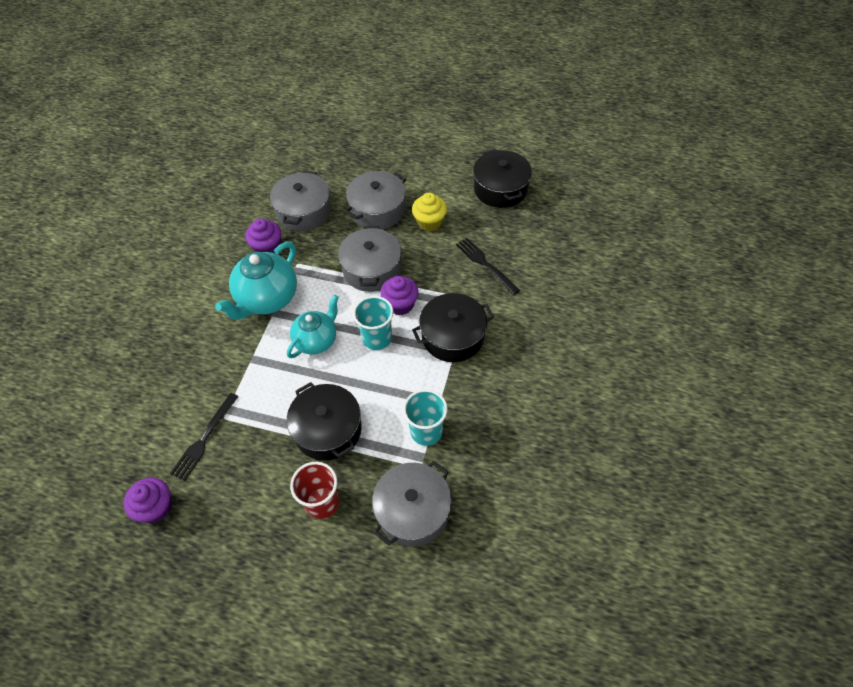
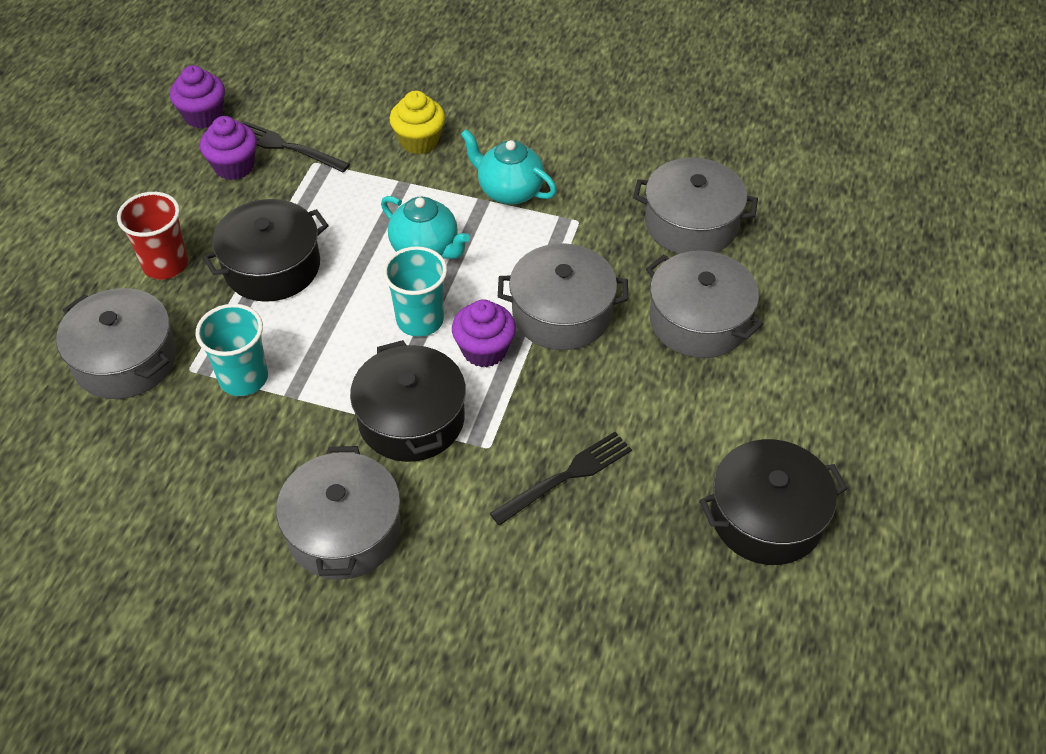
camera: 90 degrees right, 5 degrees down
(267, 247) = (612, 185): purple cupcake -> purple cupcake (234, 166)
(267, 299) = (509, 191): turquoise teapot -> turquoise teapot, size x0.67
(429, 222) = (671, 395): yellow cupcake -> yellow cupcake (419, 141)
(532, 361) = (344, 531): none -> grey pot

